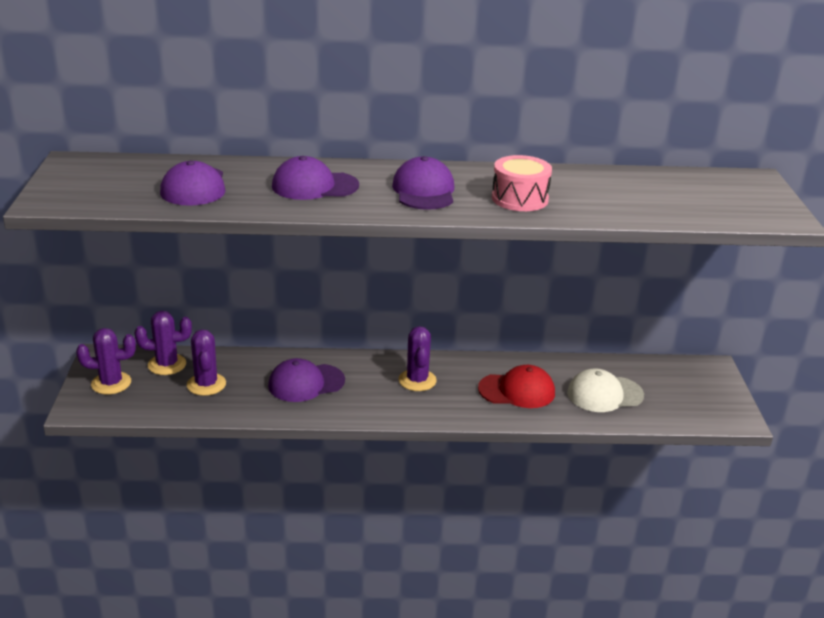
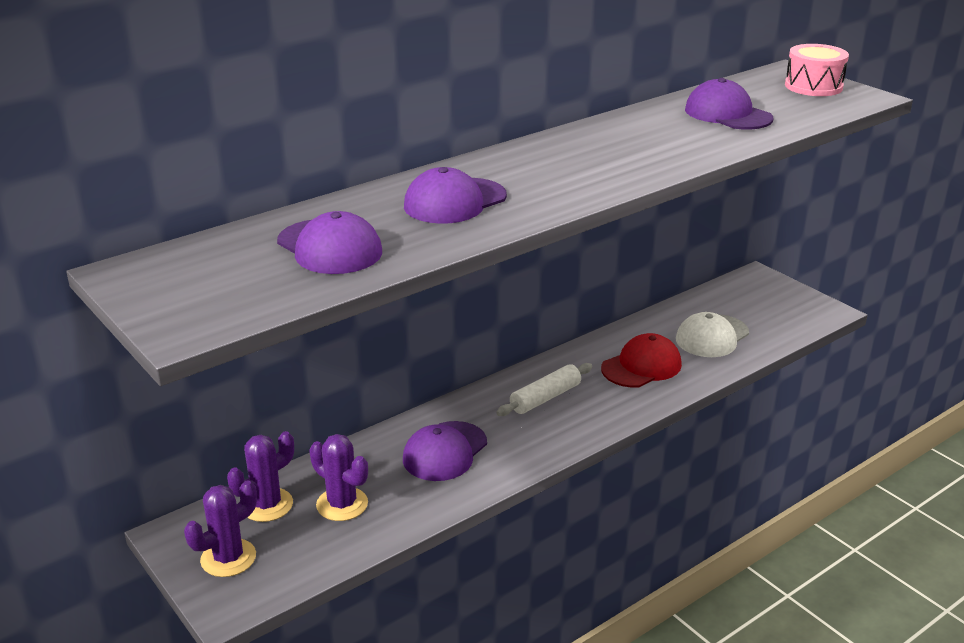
camera: 35 degrees left, 0 degrees up
(417, 380) = (545, 398): purple cactus -> white rolling pin
(424, 191) = (564, 170): purple cap -> purple cap (727, 114)
(520, 199) = (656, 148): pink drum -> pink drum (813, 86)

